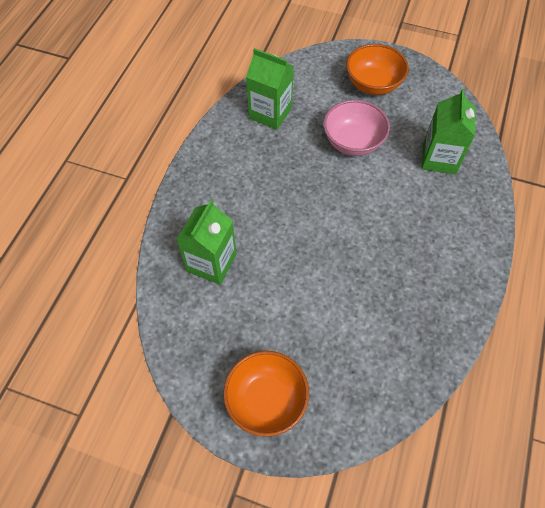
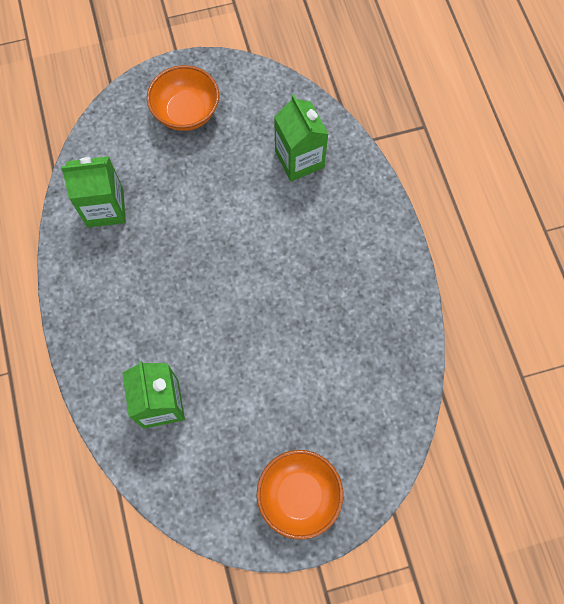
camera: 35 degrees left, 10 degrees up
(353, 142) = (209, 191): pink bowl -> none

